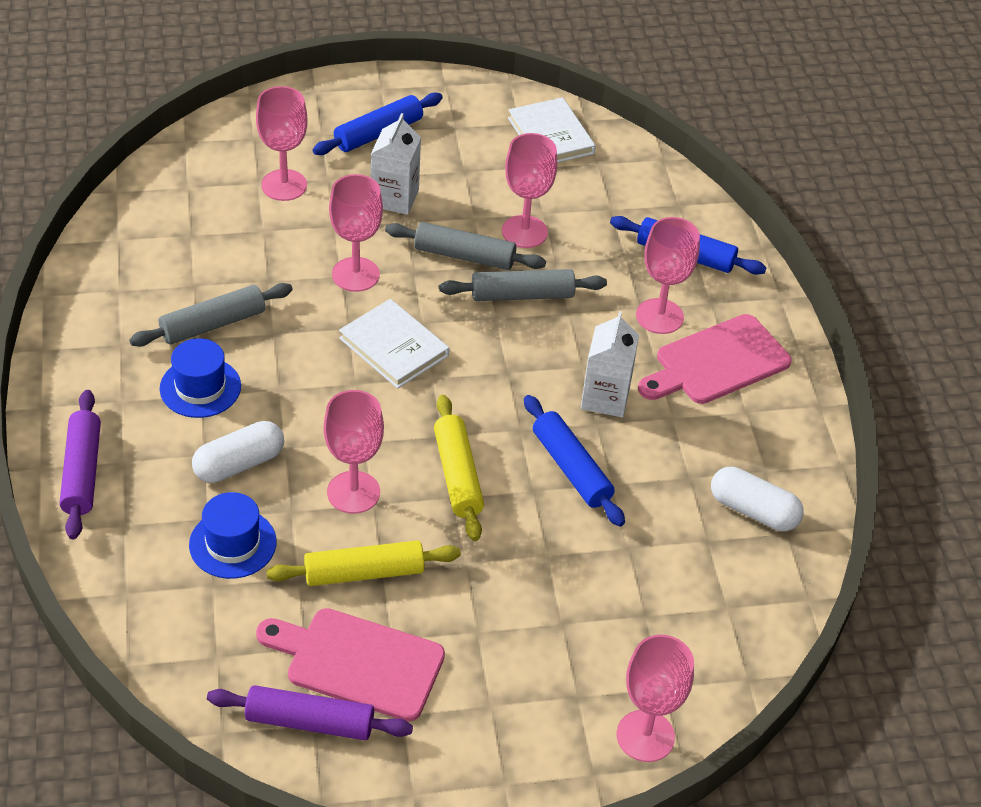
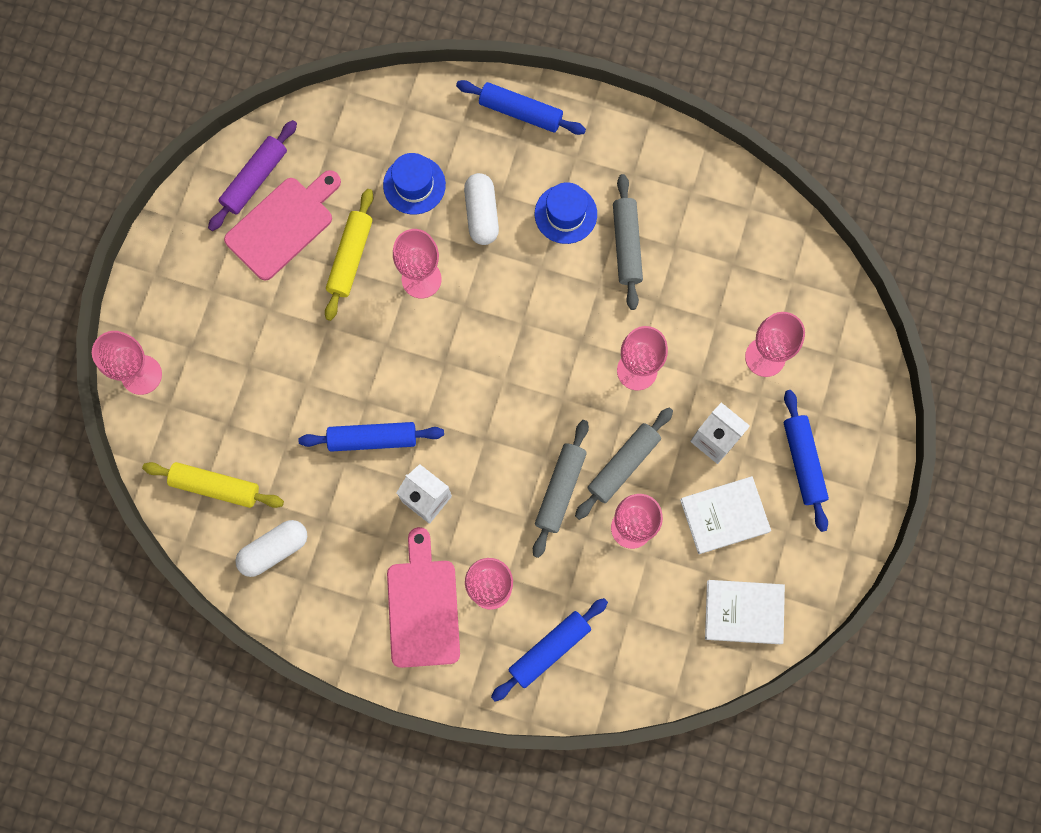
camera: 120 degrees right, 30 degrees up
(82, 472) = (520, 112): purple rolling pin -> blue rolling pin
(394, 347) = (547, 366): white book -> white book (724, 516)
(458, 475) = (403, 356): yellow rolling pin -> yellow rolling pin (215, 486)

